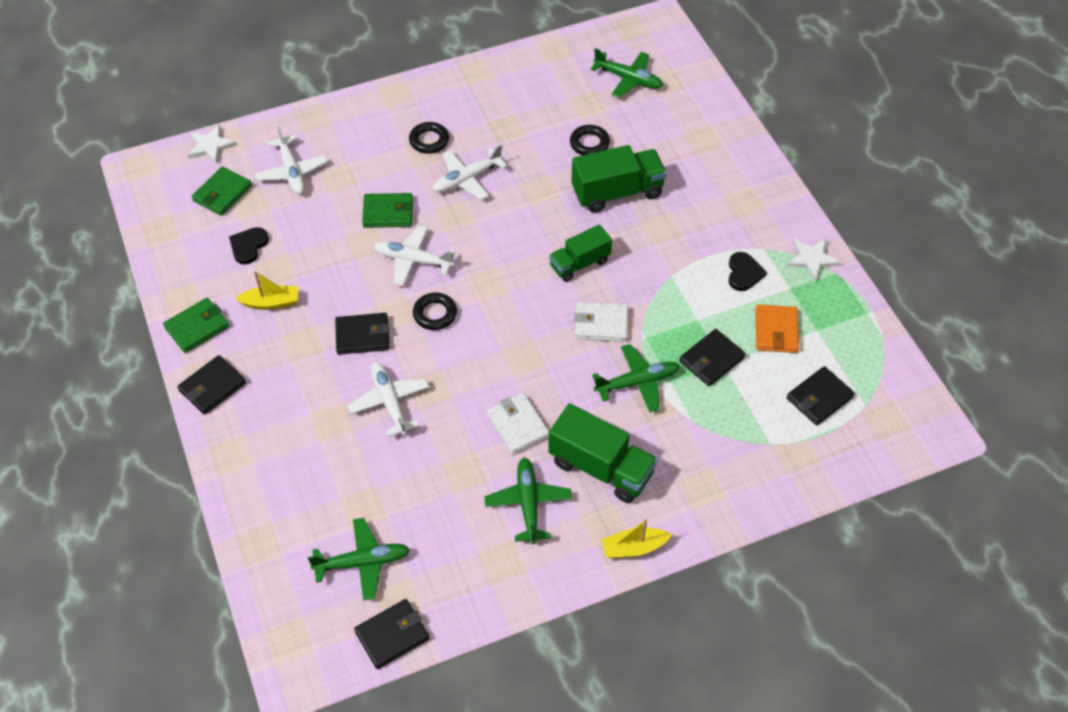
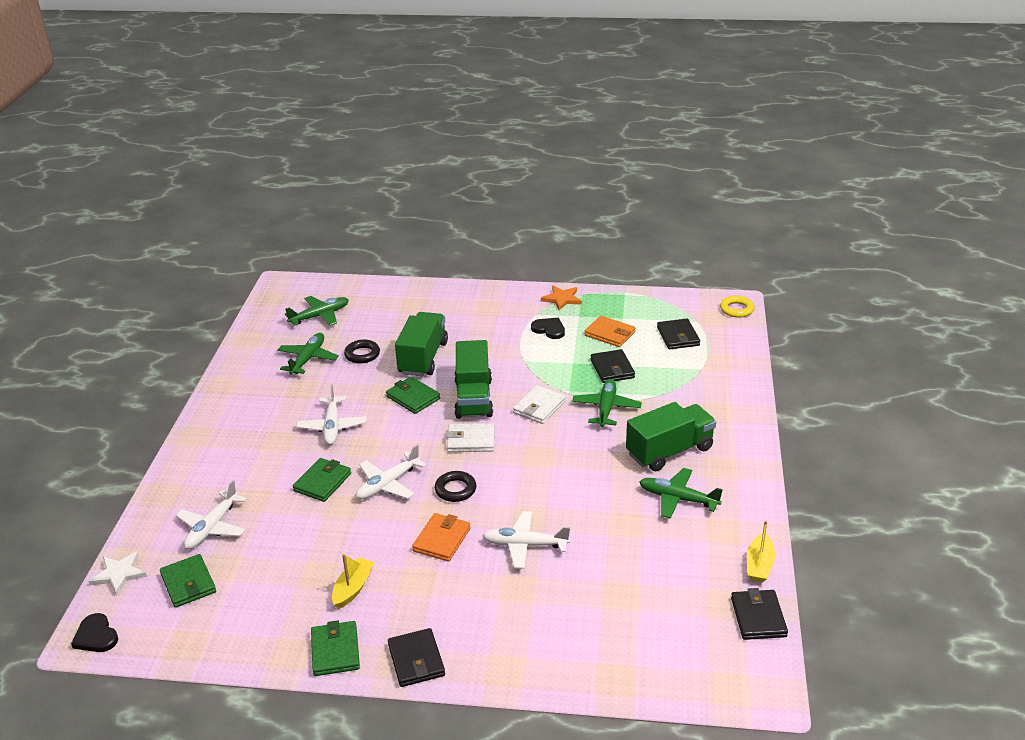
camera: 60 degrees left, 20 degrees down
(248, 246) = (272, 584): black heart -> black heart (96, 636)
(292, 171) = (212, 527): white plane -> white plane turned 105 degrees clockwise
(362, 336) = (441, 540): black wallet -> orange wallet
(362, 562) = (677, 613): green plane -> green plane (308, 359)
(429, 140) = (268, 434): black ring -> none
(517, 425) = (601, 480): white wallet -> white wallet (471, 440)
(548, 216) = (413, 397): none -> green wallet
(579, 263) = (473, 398): green truck -> green truck, size x1.53
(634, 548) = (749, 459): yellow boat -> yellow boat (759, 565)
(811, 259) = (562, 299): white star -> orange star
(923, 437) = (736, 309): none -> yellow ring

